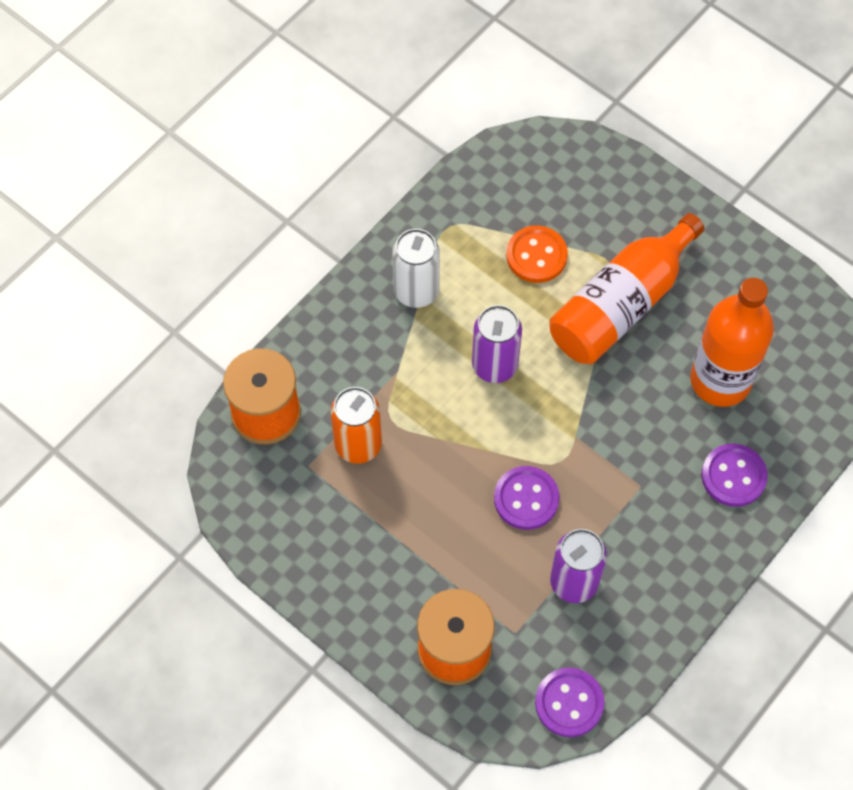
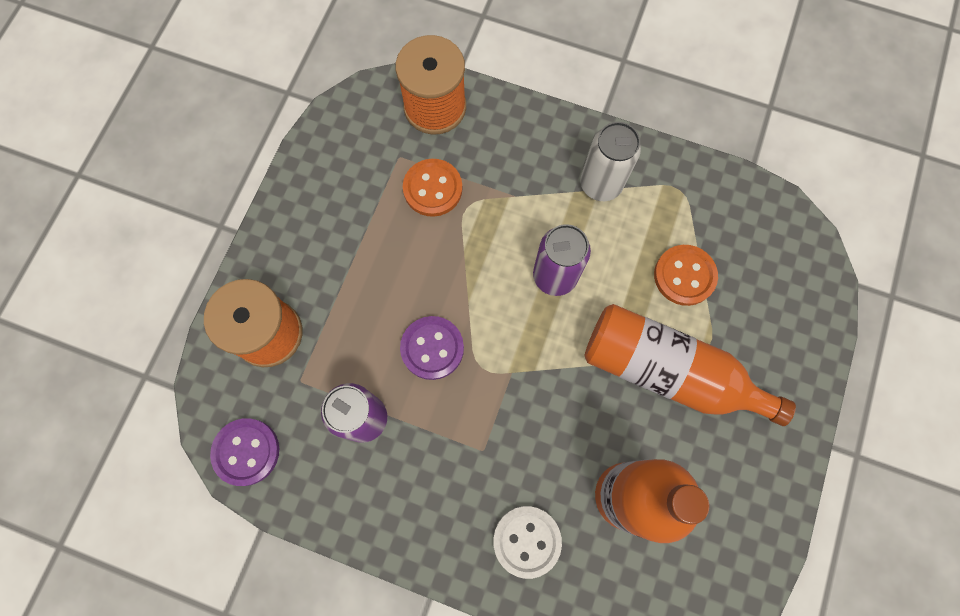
camera: 70 degrees right, 10 degrees up
(358, 445) = (432, 189): orange can -> orange button
(733, 476) = (527, 541): purple button -> white button

